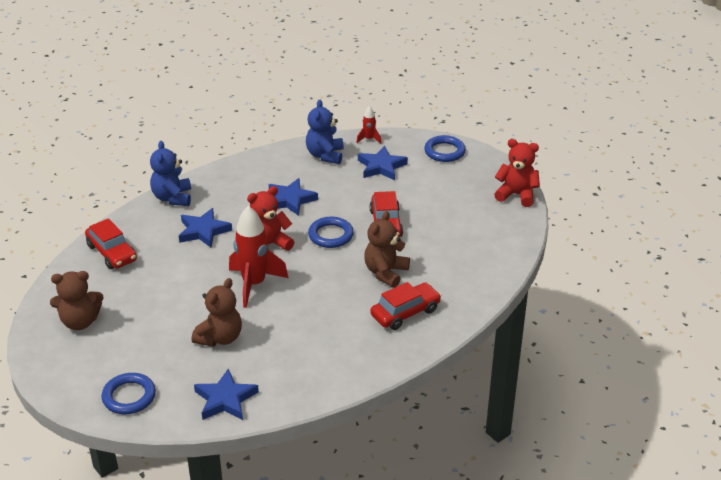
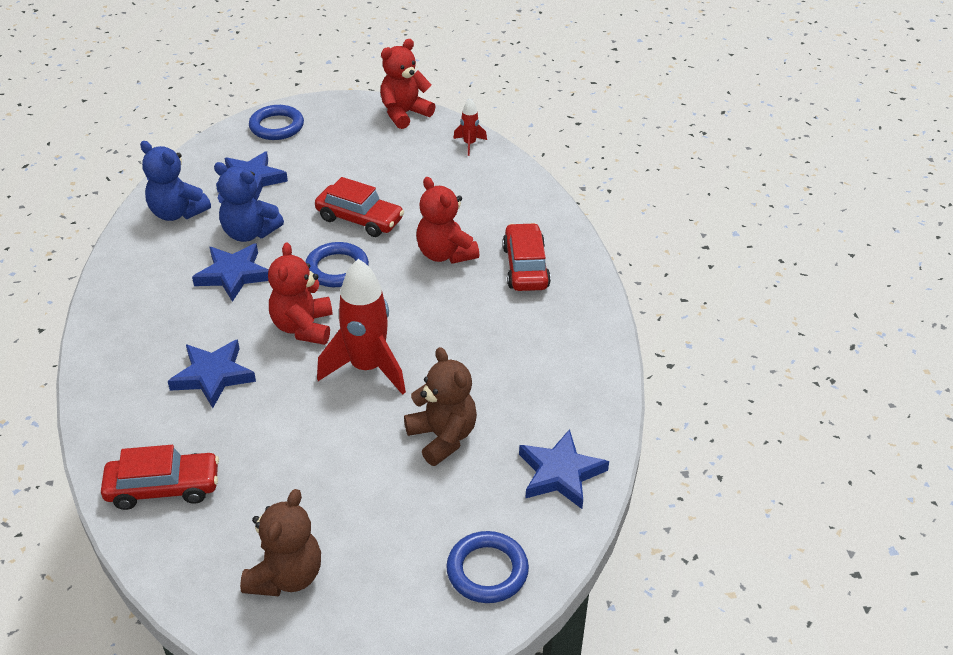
camera: 60 degrees left, 5 degrees up
(172, 198) = (107, 380): blue teddy bear -> blue teddy bear (249, 233)
(369, 139) = (187, 168): red rocket -> red rocket (469, 144)
(385, 272) = (445, 254): brown teddy bear -> red teddy bear

